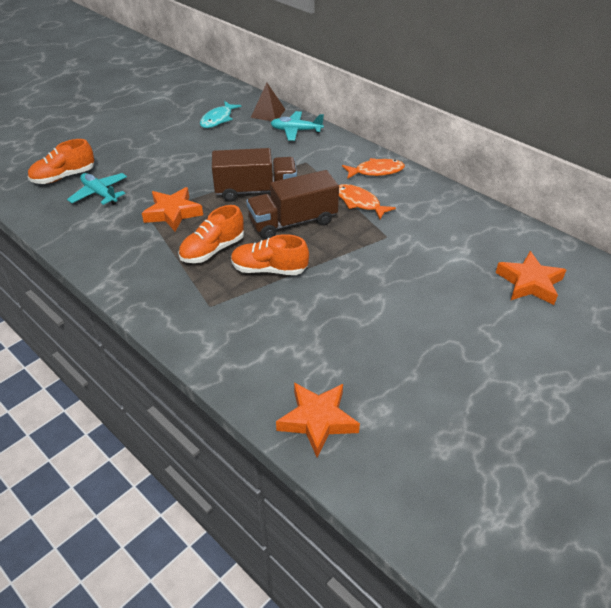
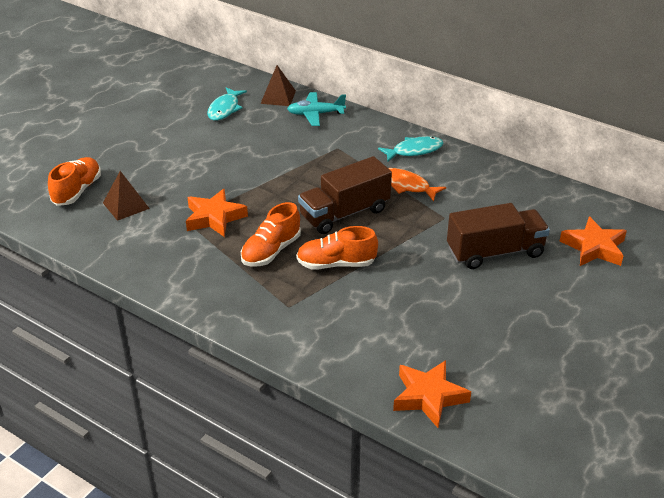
camera: 10 degrees left, 5 degrees down
(64, 177) = (77, 191): orange shoe -> orange shoe turned 150 degrees clockwise
(100, 194) = (126, 205): turquoise plane -> brown pyramid
(256, 191) = (294, 185): brown truck -> brown truck (495, 252)
(376, 171) = (414, 151): orange fish -> turquoise fish

